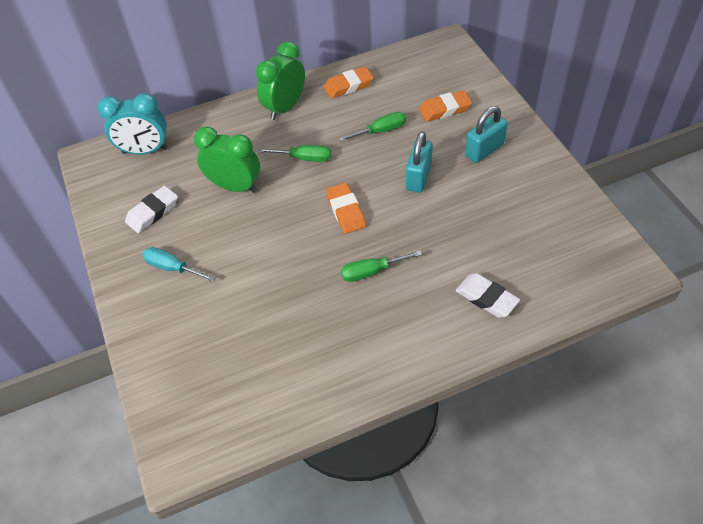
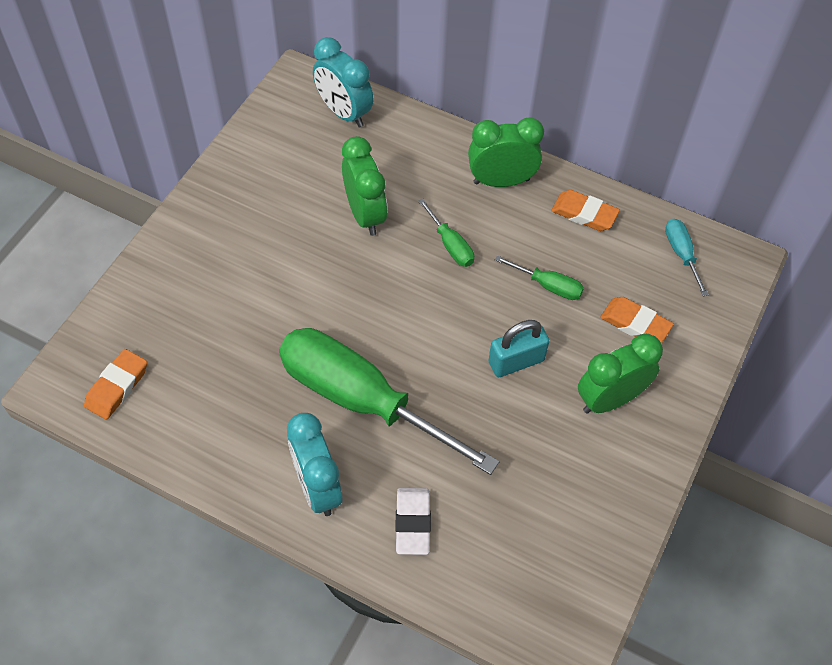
camera: 45 degrees right, 5 degrees up
(153, 212) = (280, 174): white eraser -> none
(172, 268) = (234, 236): turquoise screwdriver -> turquoise screwdriver (681, 254)
(346, 211) = (416, 327): orange eraser -> orange eraser (117, 387)
(371, 272) = (361, 399): green screwdriver -> green screwdriver, size x2.45
(415, 336) = (317, 487): none -> turquoise clock
(484, 150) = (610, 399): turquoise padlock -> green clock

